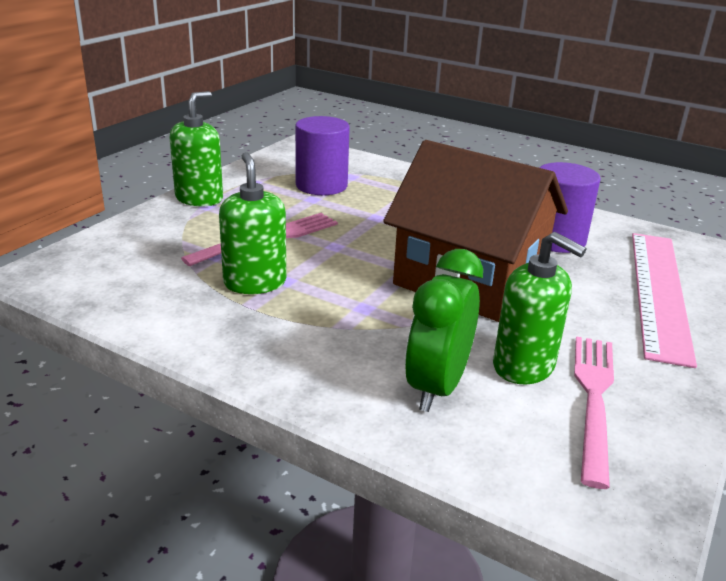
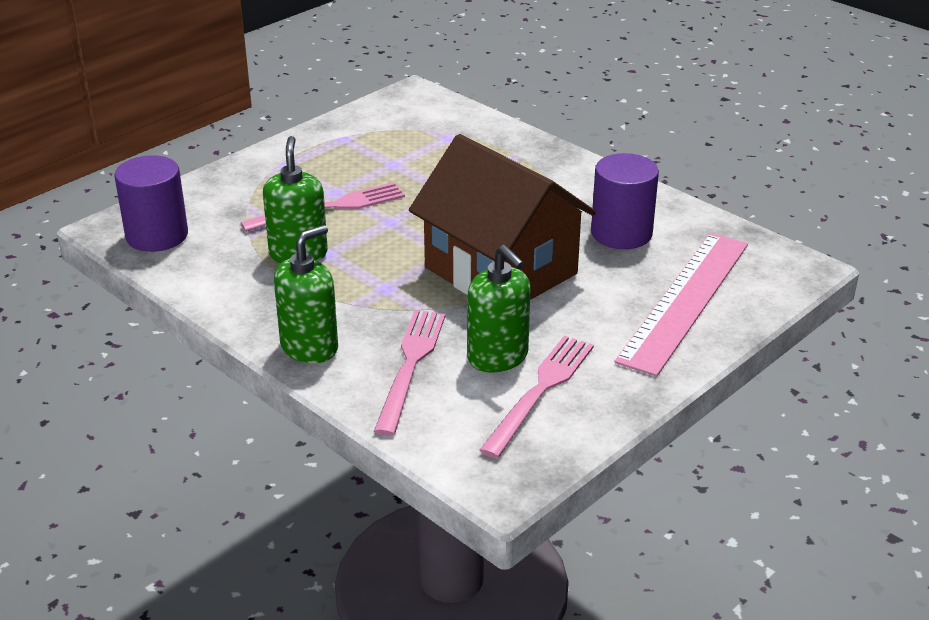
camera: 15 degrees right, 5 degrees up
(199, 198) = (281, 155): green soap dispenser -> green soap dispenser (309, 347)
(321, 185) = (411, 148): purple cylinder -> purple cylinder (157, 235)
(437, 387) = (410, 366): green clock -> pink fork

